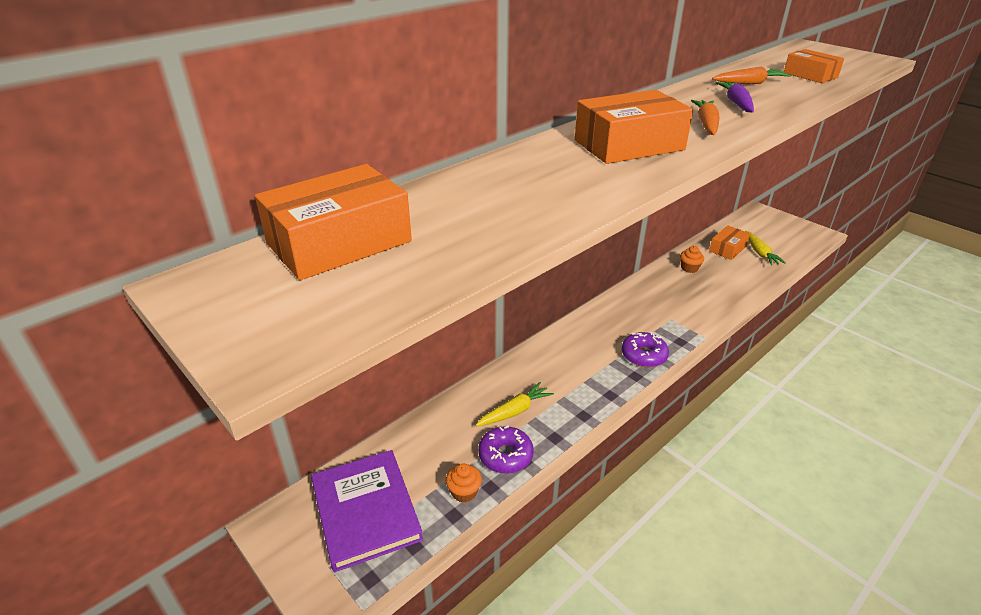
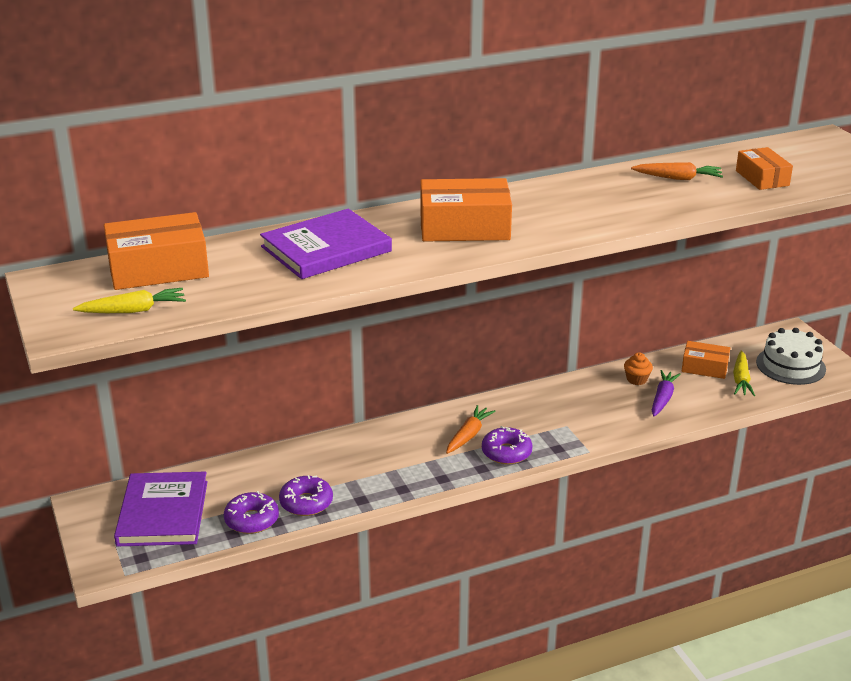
camera: 20 degrees right, 5 degrees down
(464, 492) = (251, 520): orange cupcake -> purple donut
(515, 411) = (340, 471): yellow carrot -> yellow carrot (133, 310)
(516, 187) = (326, 249): none -> purple book
(706, 124) = (565, 218): orange carrot -> orange carrot (468, 435)
(727, 249) = (704, 367): orange box -> orange box turned 45 degrees clockwise
(736, 103) = (628, 200): purple carrot -> purple carrot (662, 398)
(782, 235) = (790, 365): none -> white cake

